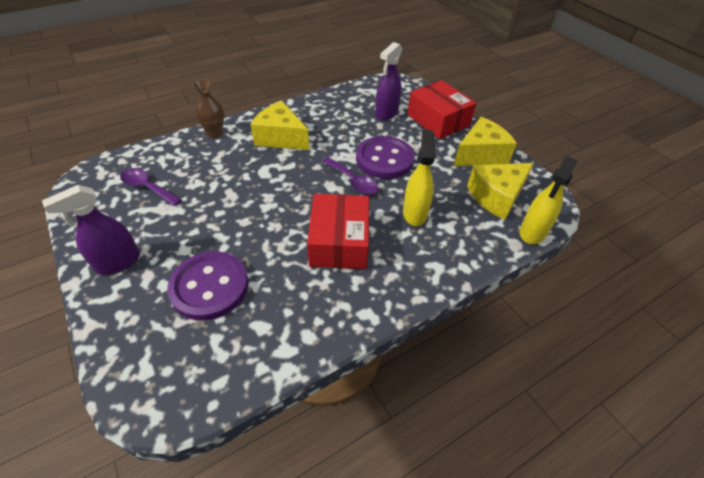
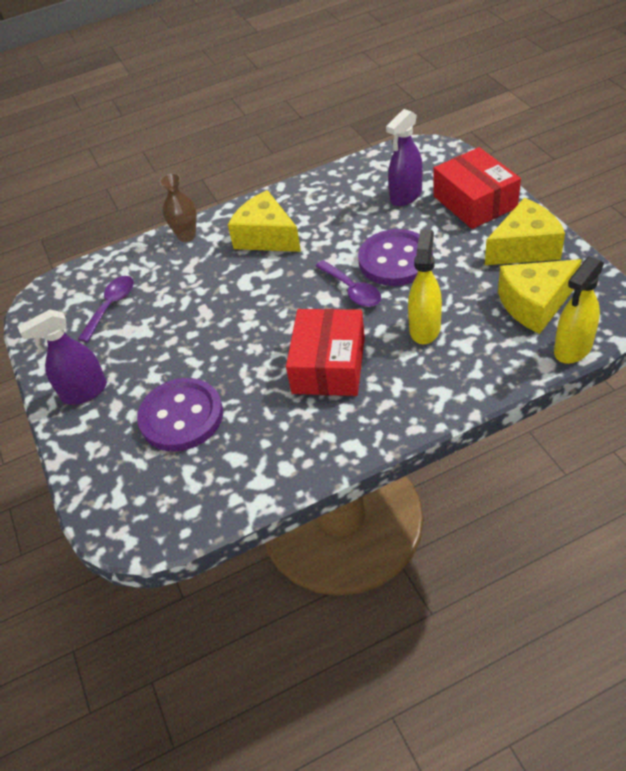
camera: 15 degrees right, 0 degrees up
(147, 187) = (111, 306): purple spoon -> purple spoon turned 75 degrees clockwise

